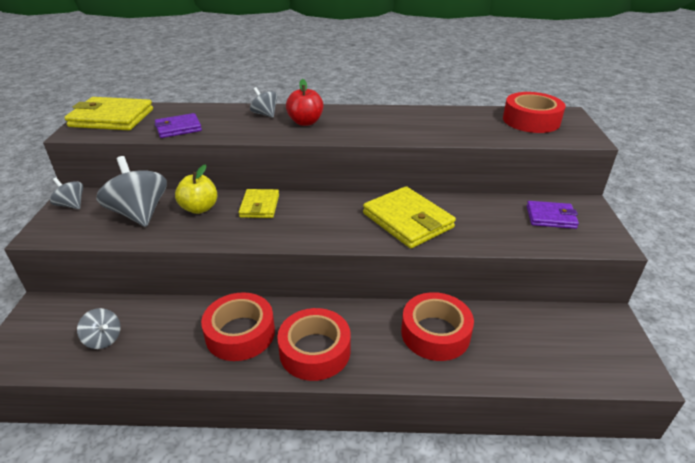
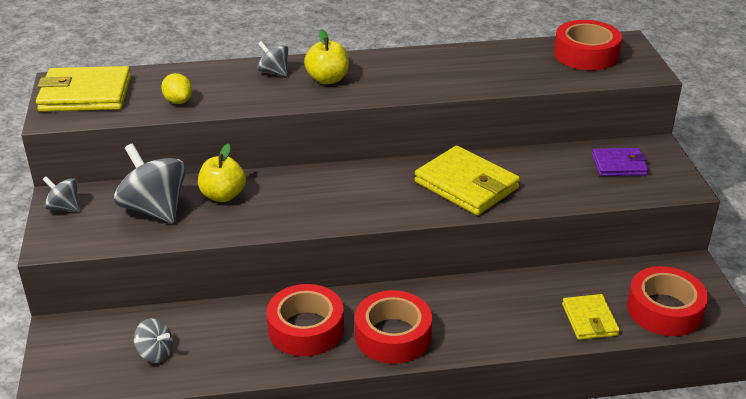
camera: 10 degrees left, 0 degrees up
(178, 128) = (178, 101): purple wallet -> yellow lemon
(260, 206) = (293, 185): yellow wallet -> yellow wallet (589, 320)
(305, 122) = (327, 79): red apple -> yellow apple
(435, 333) = (514, 303): red tape -> red tape (664, 310)

